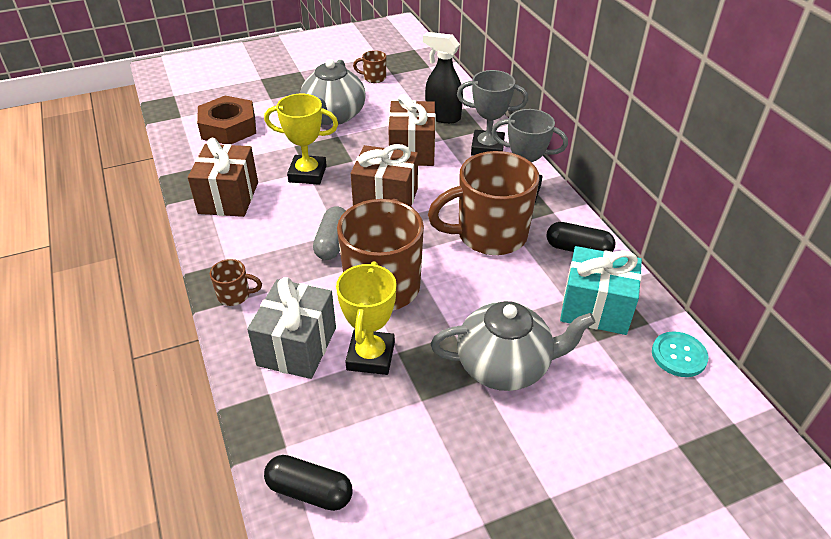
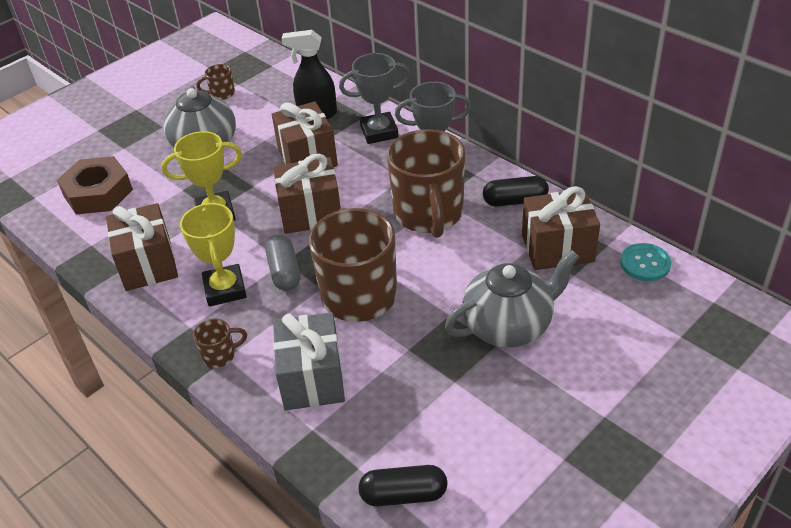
camera: 20 degrees left, 0 degrees up
(371, 356) = (386, 361): yellow trophy -> yellow trophy (225, 289)
(489, 235) = (429, 215): brown mug -> brown mug turned 60 degrees counterclockwise
(595, 308) = (557, 248): turquoise gift -> brown gift

